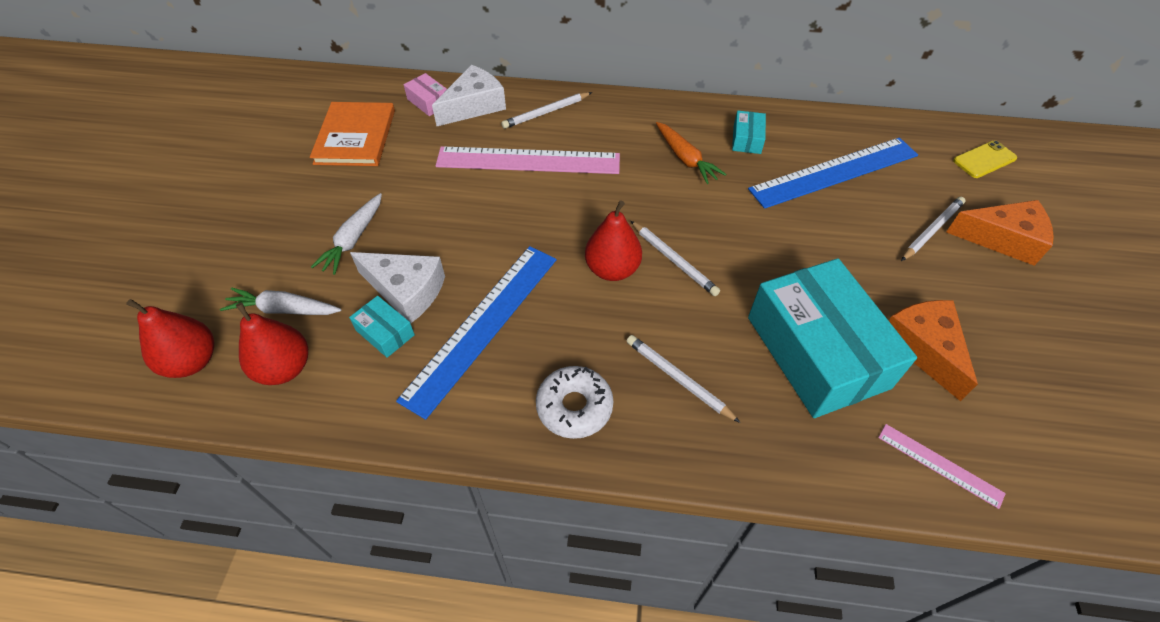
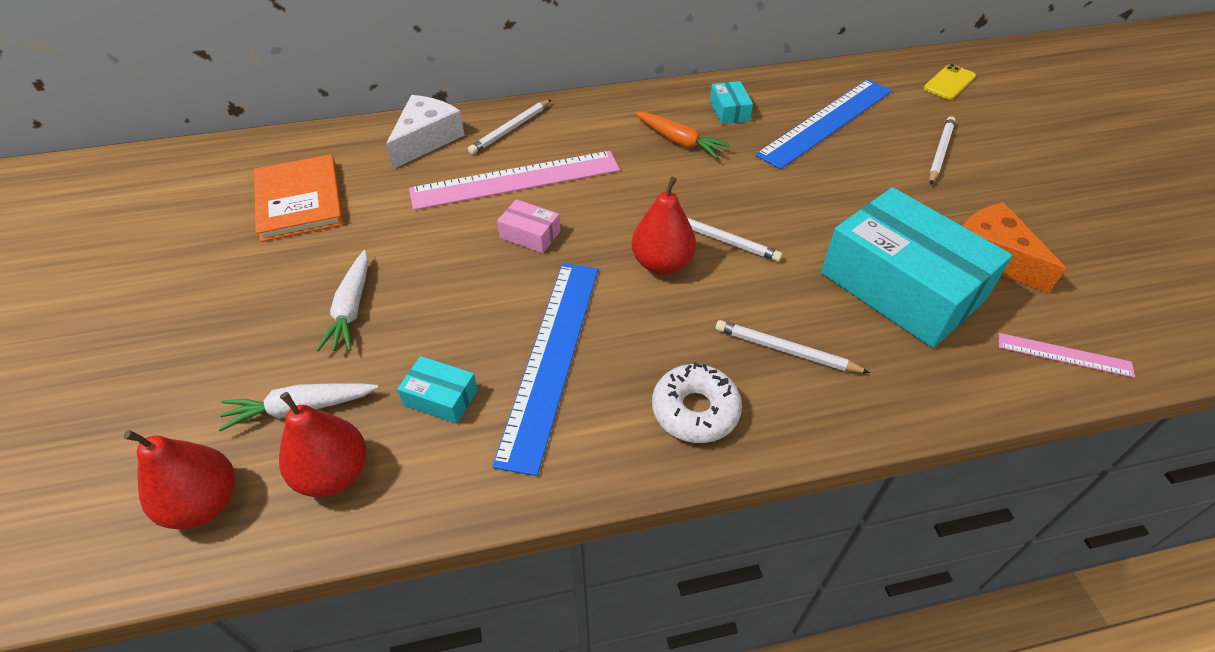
camera: 20 degrees left, 5 degrees down
(406, 291) = (444, 346): white cheese -> none
(429, 102) = (371, 146): pink box -> pink box (530, 234)
(1002, 239) = (1002, 145): orange cheese -> none

